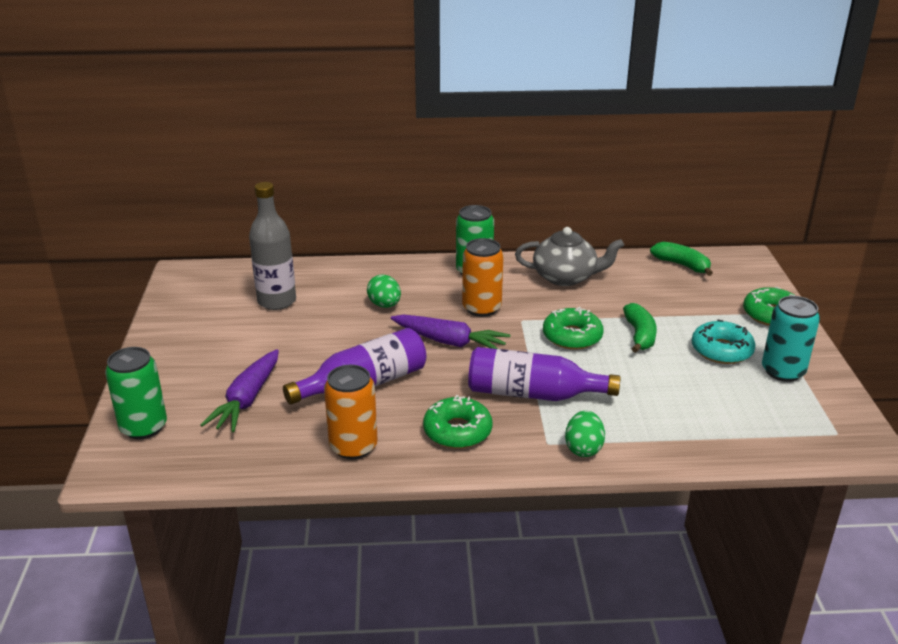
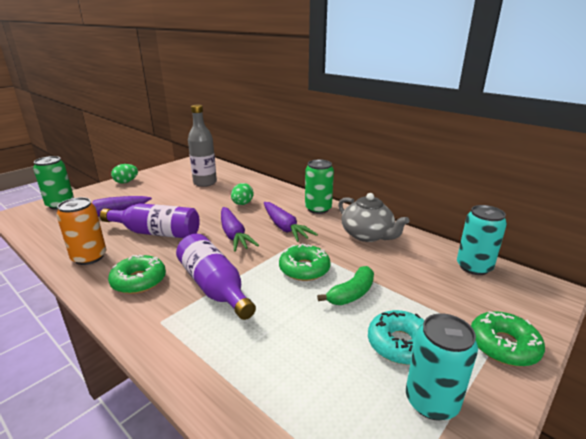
camera: 45 degrees right, 5 degrees down
(481, 308) = (284, 227): orange can -> purple carrot
(583, 448) = (169, 341): green egg -> green egg (126, 182)
(682, 265) = (474, 267): green banana -> turquoise can

